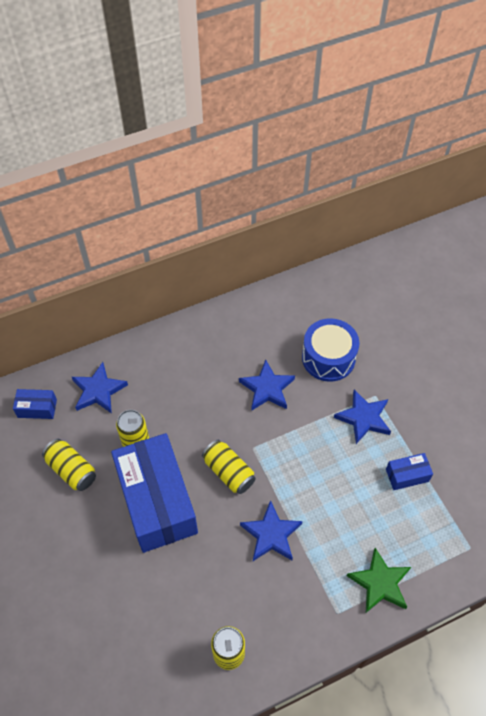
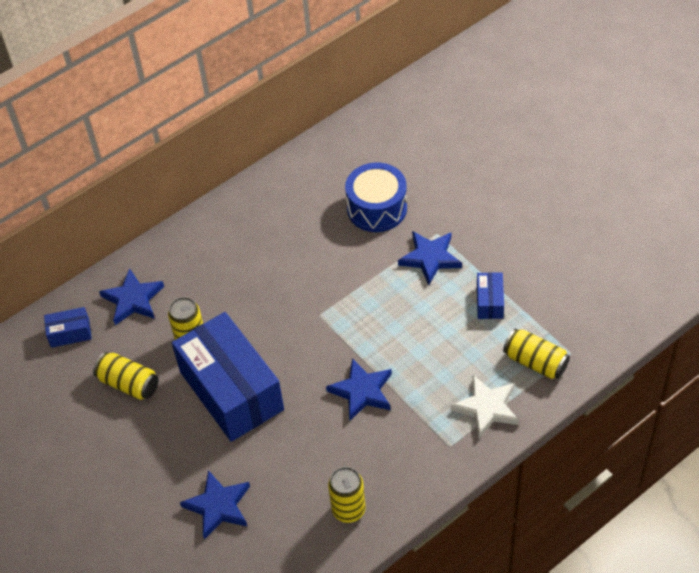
camera: 10 degrees left, 5 degrees down
(229, 472) = (300, 344): yellow can -> yellow can (535, 362)
(267, 388) = (318, 254): blue star -> blue star (218, 506)
(380, 583) = (486, 408): green star -> white star
(407, 475) = (489, 302): blue box -> blue box turned 60 degrees counterclockwise

